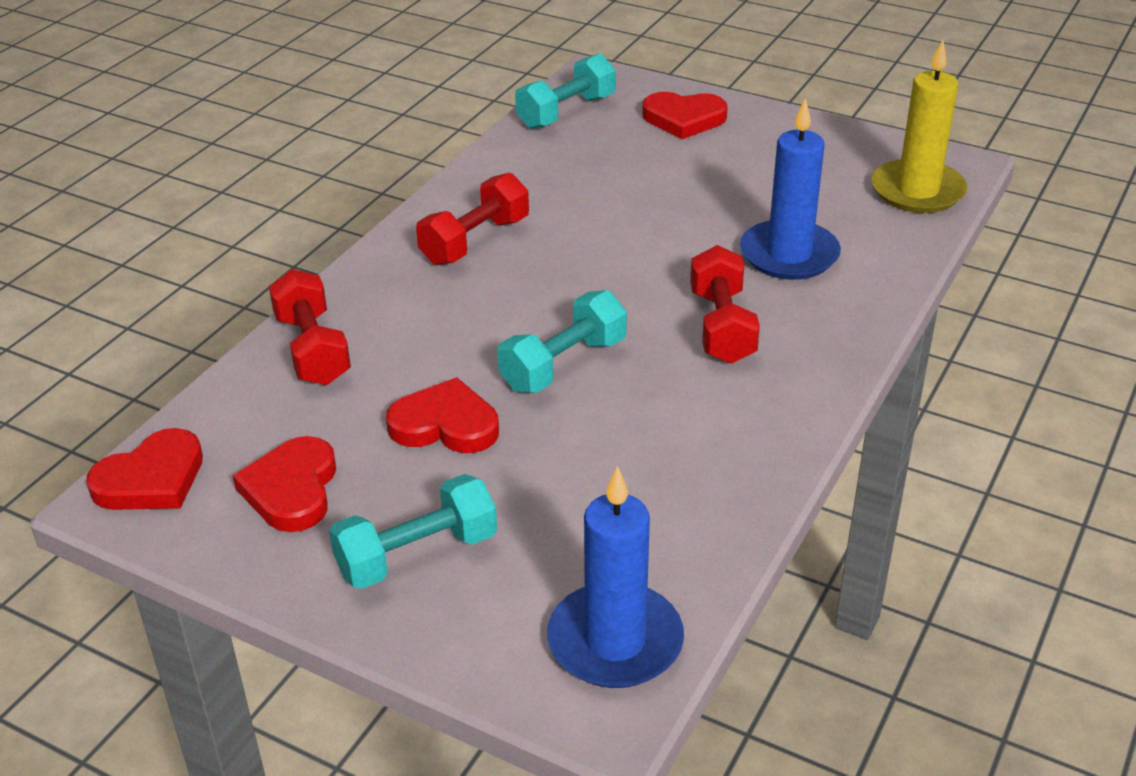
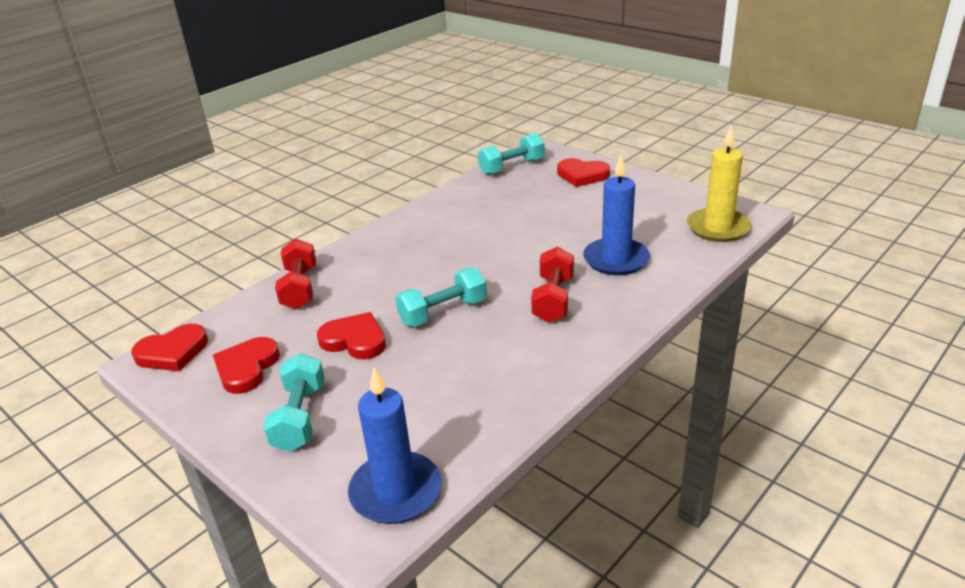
camera: 15 degrees right, 5 degrees down
(417, 554) = (299, 417): turquoise dumbbell -> turquoise dumbbell turned 75 degrees counterclockwise
(475, 241) = (423, 235): red dumbbell -> none

